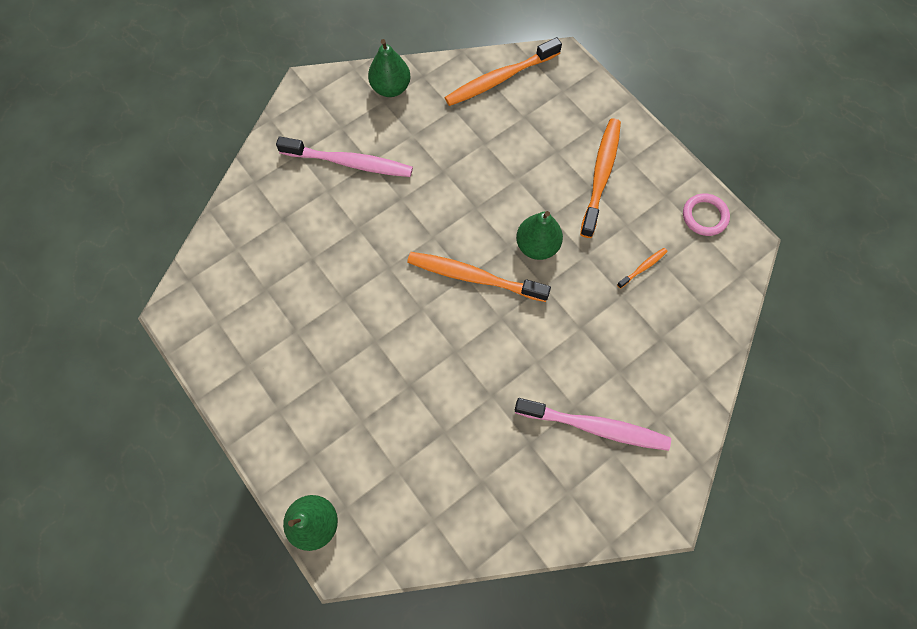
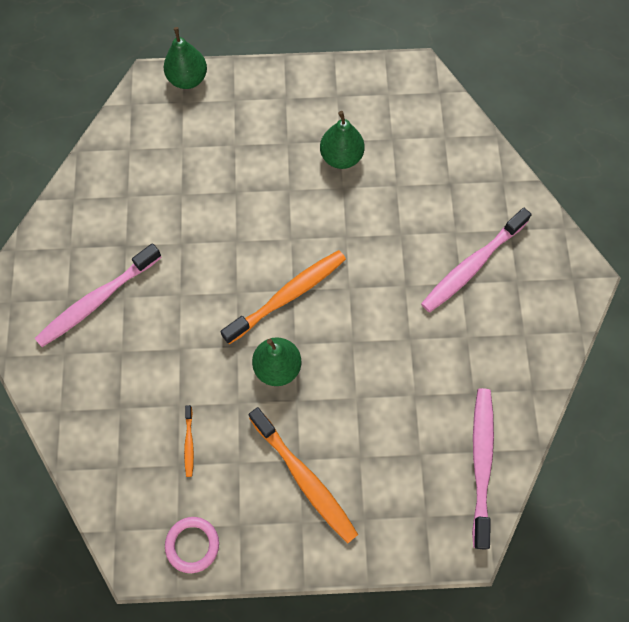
camera: 125 degrees right, 0 degrees up
(391, 88) = (536, 350): green pear -> green pear (341, 157)
(500, 79) = (481, 463): orange toothbrush -> pink toothbrush

